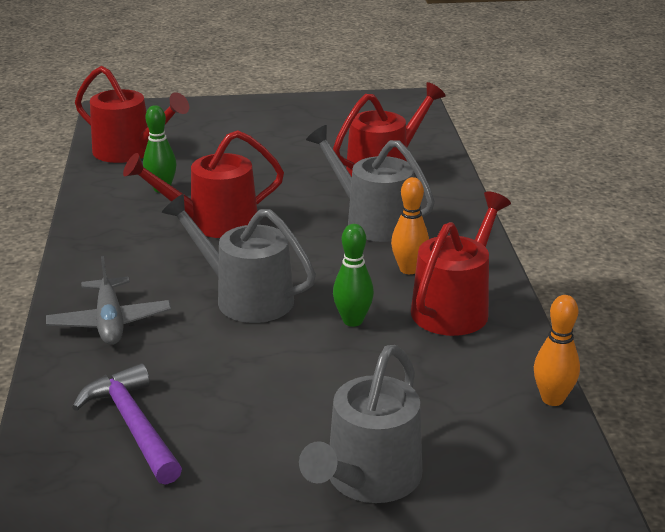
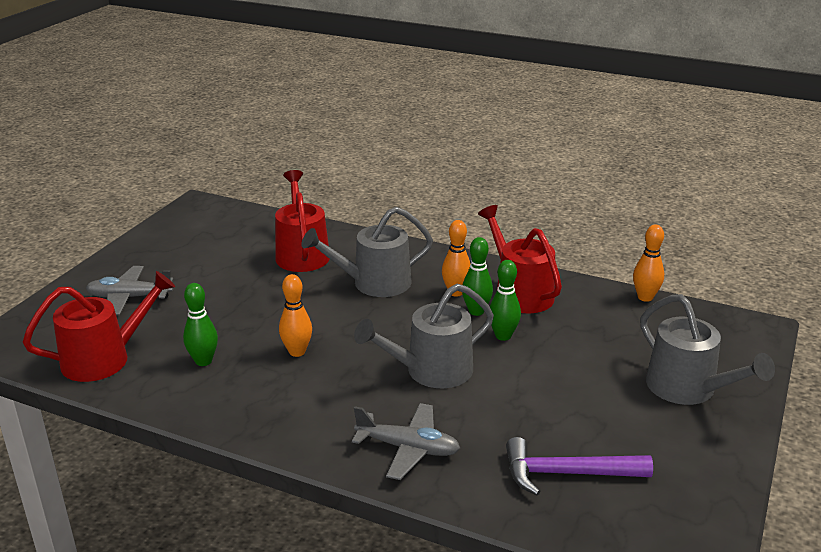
camera: 60 degrees left, 0 degrees up
(214, 223) = (297, 352): red watering can -> orange bowling pin
(224, 129) = (129, 298): none -> grey plane
(384, 291) = (476, 311): none -> green bowling pin

